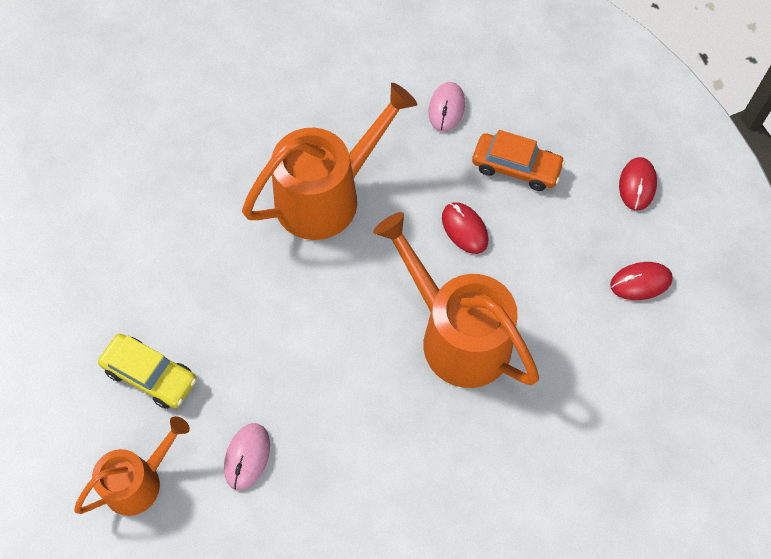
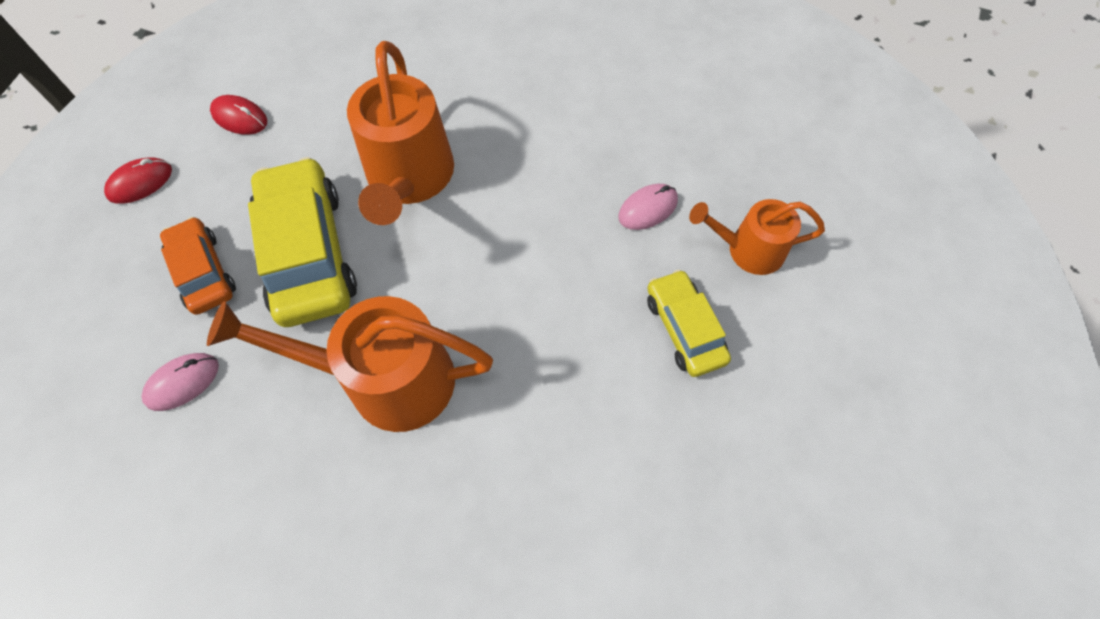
camera: 140 degrees left, 0 degrees up
(464, 229) = (308, 253): red mouse -> yellow car

